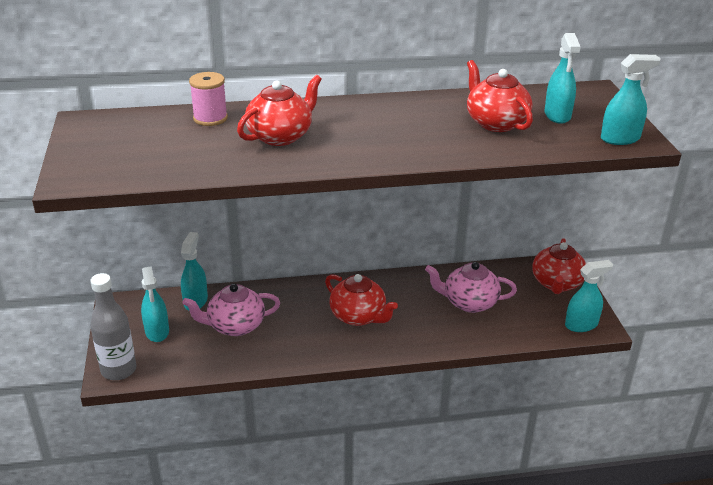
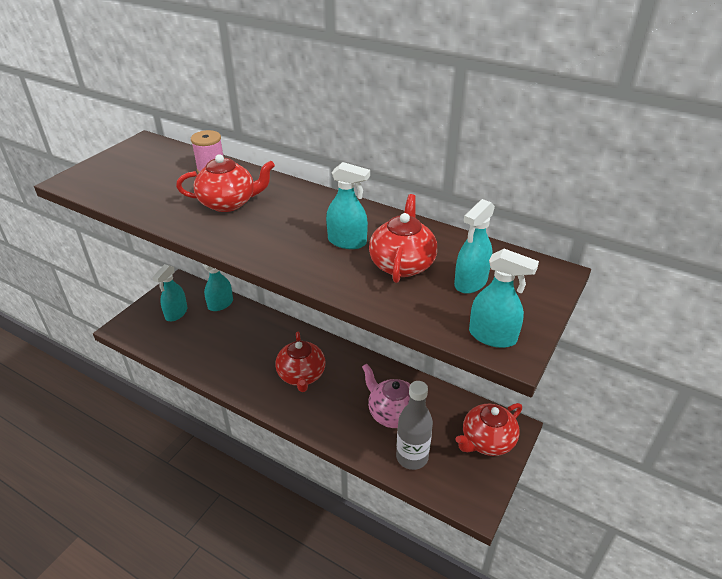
camera: 40 degrees right, 5 degrees up
(119, 370) = (128, 327): grey bottle -> grey bottle (412, 457)
(235, 326) = (220, 335): pink teapot -> none
(581, 325) = (462, 493): turquoise spray bottle -> turquoise spray bottle (347, 242)

